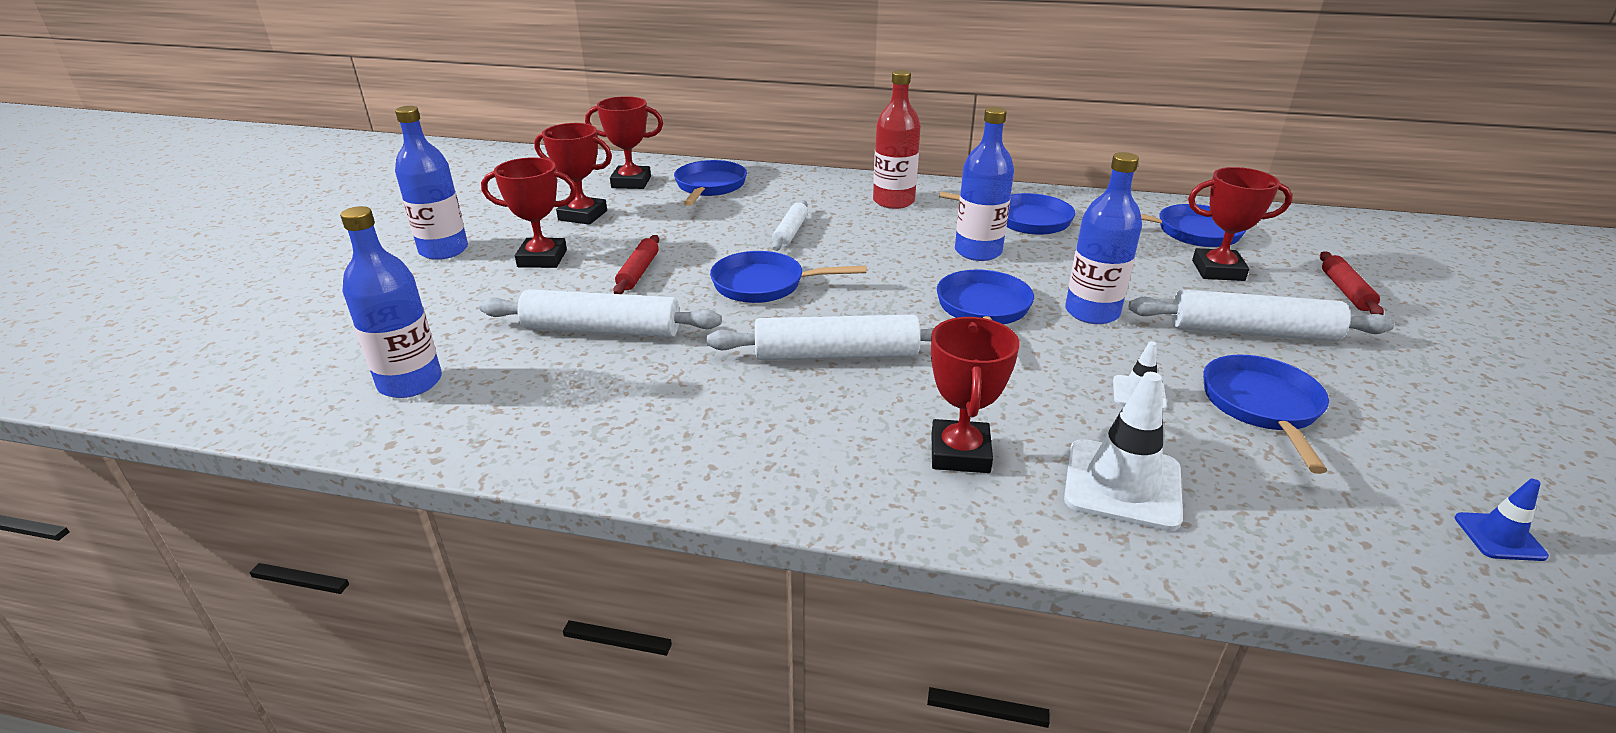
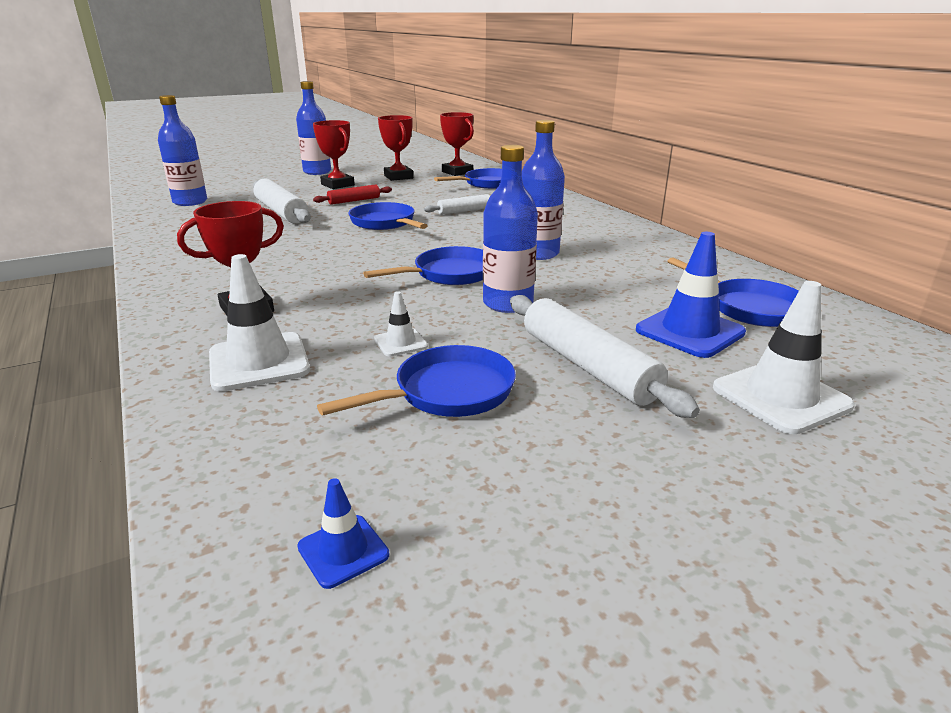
camera: 50 degrees right, 5 degrees down
(836, 355) = (325, 256): white rolling pin -> none
(893, 201) = (567, 218): red bottle -> none
(1025, 220) = (626, 253): blue pan -> none
(1218, 270) = (689, 331): red trophy -> blue traffic cone
(1346, 291) = (780, 397): red rolling pin -> white traffic cone

